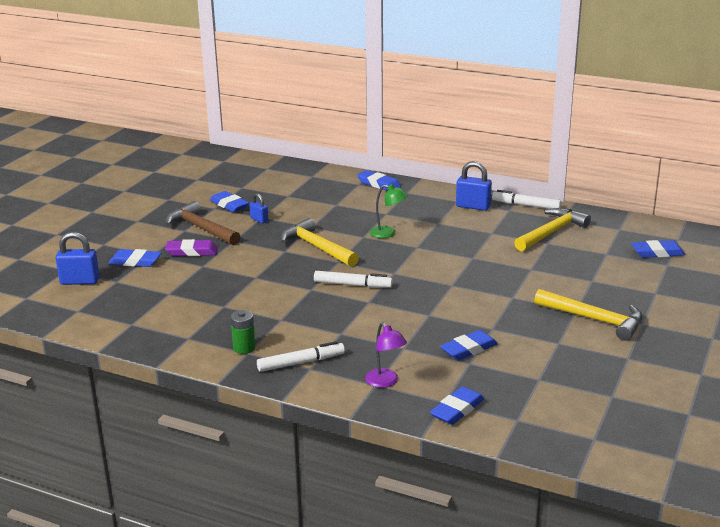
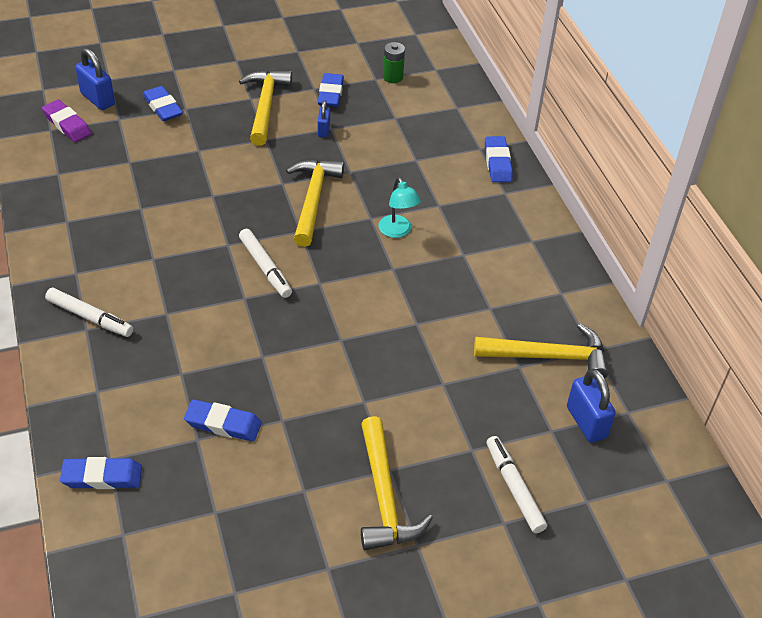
camera: 45 degrees right, 20 degrees up
(192, 252) = (216, 128): purple eraser -> purple eraser (67, 124)
(201, 228) = (265, 106): brown hammer -> yellow hammer
(244, 348) = (81, 265): green battery -> green battery (392, 77)
(385, 382) = (107, 396): purple lamp -> none
(388, 233) = (397, 231): green lamp -> turquoise lamp
(473, 206) = (534, 260): blue padlock -> blue padlock (586, 422)
(526, 205) = (589, 300): white marker -> white marker (514, 488)
(657, 253) = (607, 477): blue eraser -> none

